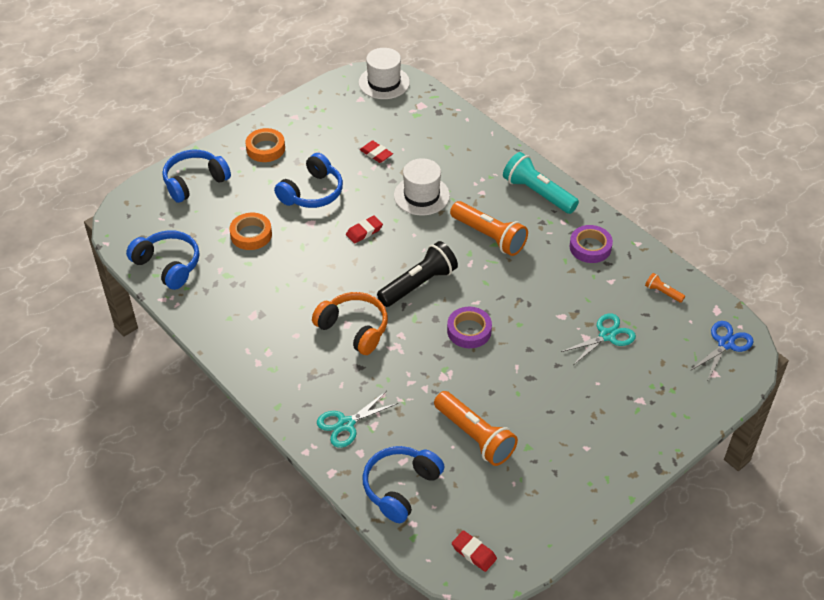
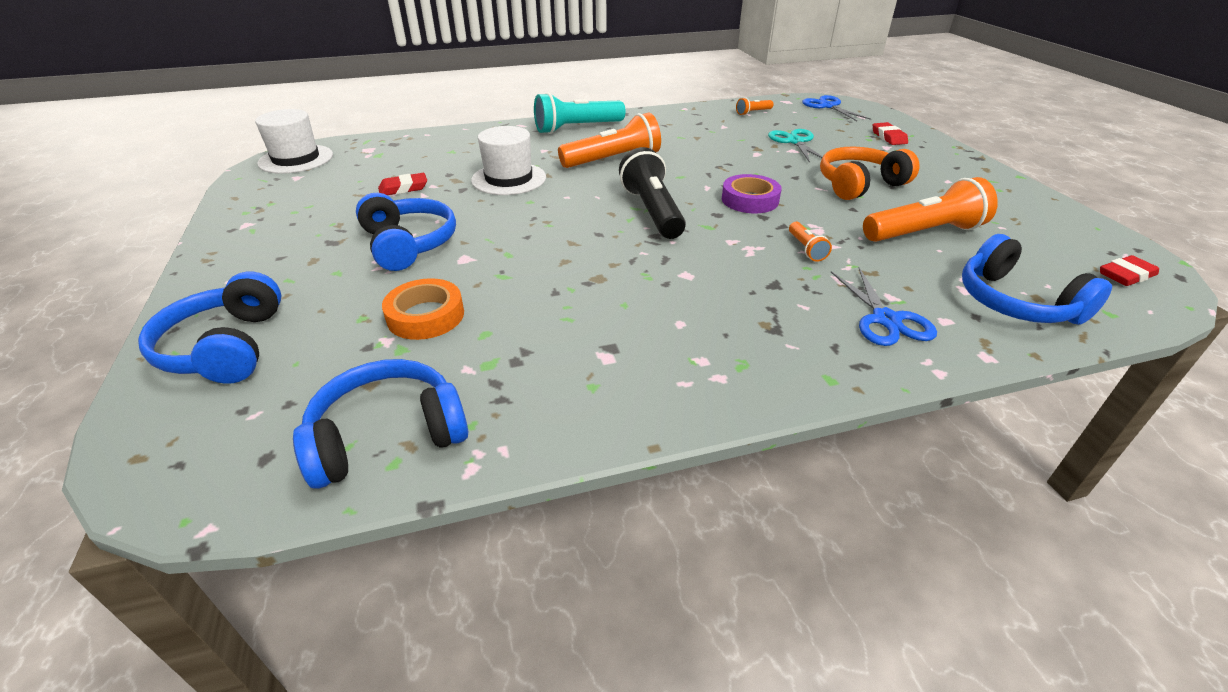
camera: 65 degrees left, 10 degrees down
(265, 148) = (267, 260): orange tape -> none
(346, 424) = (885, 319): turquoise scissors -> blue scissors
(354, 329) = (699, 271): orange headphones -> orange headphones (859, 184)
(364, 231) = (526, 224): red eraser -> red eraser (888, 137)
(412, 374) = (806, 249): none -> orange flashlight
(590, 247) = (673, 124): purple tape -> none

